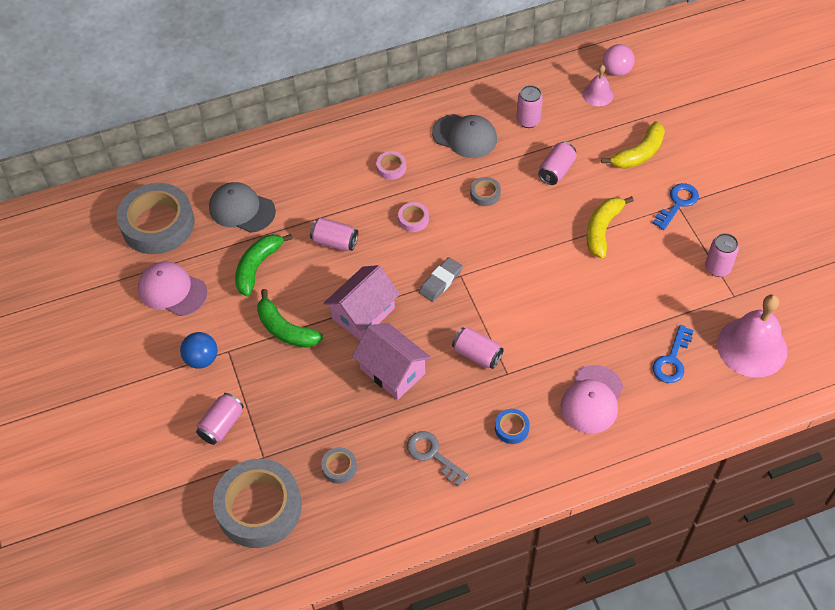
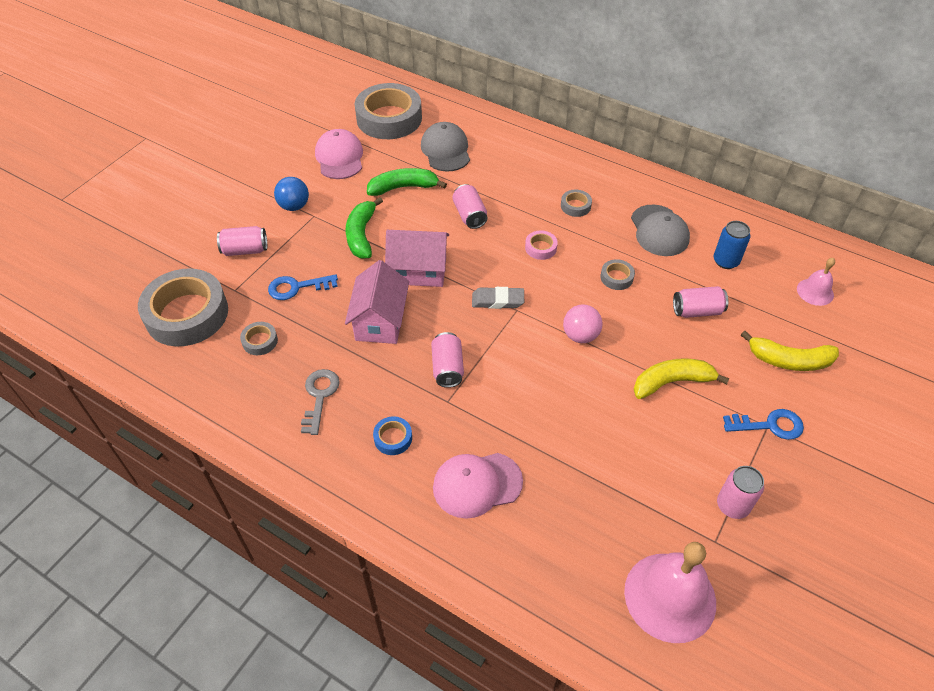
camera: 50 degrees right, 5 degrees down
(391, 168) = (575, 206): pink tape -> grey tape
(528, 120) = (725, 261): pink can -> blue can
(616, 71) = (858, 290): pink ball -> pink ball (580, 336)
(672, 360) = (584, 528): blue key -> blue key (297, 287)

